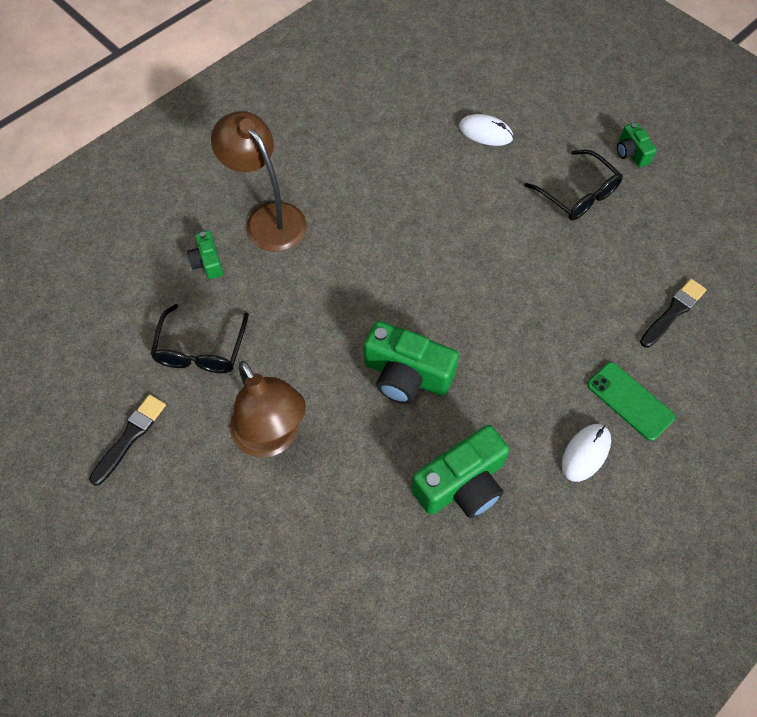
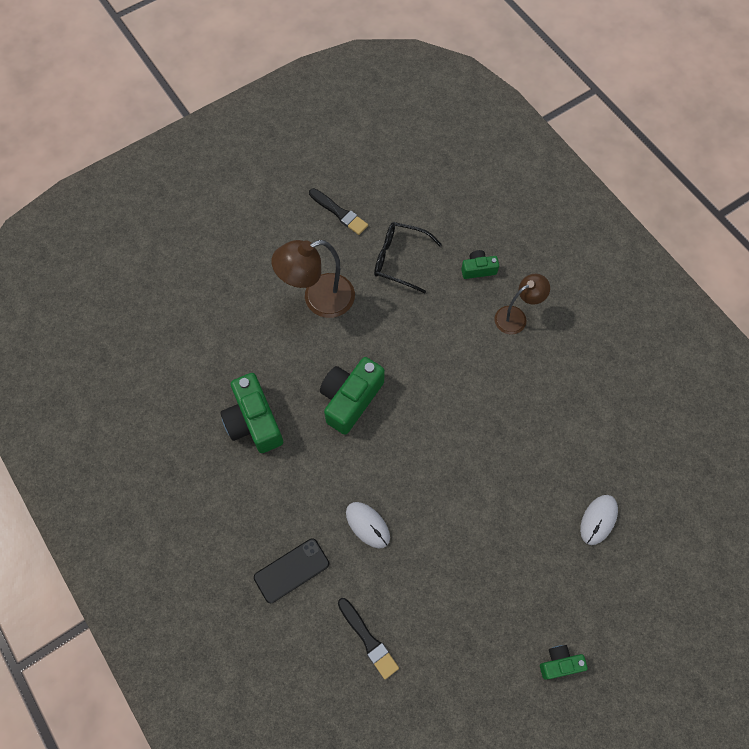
camera: 100 degrees right, 5 degrees up
(268, 218) = (516, 317): brown lamp -> brown lamp, size x0.63
(577, 194) = (513, 590): black glasses -> none
(585, 453) = (256, 520): white mouse -> white mouse (367, 525)
(630, 401) = (291, 570): green phone -> black phone

